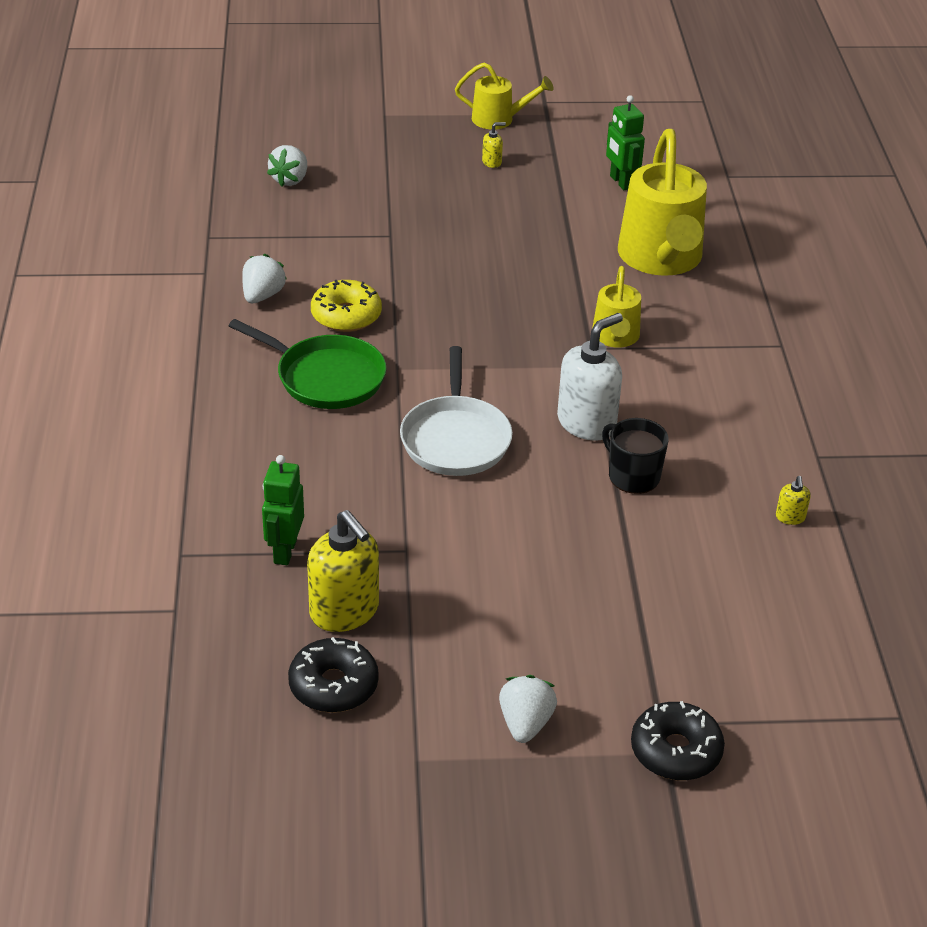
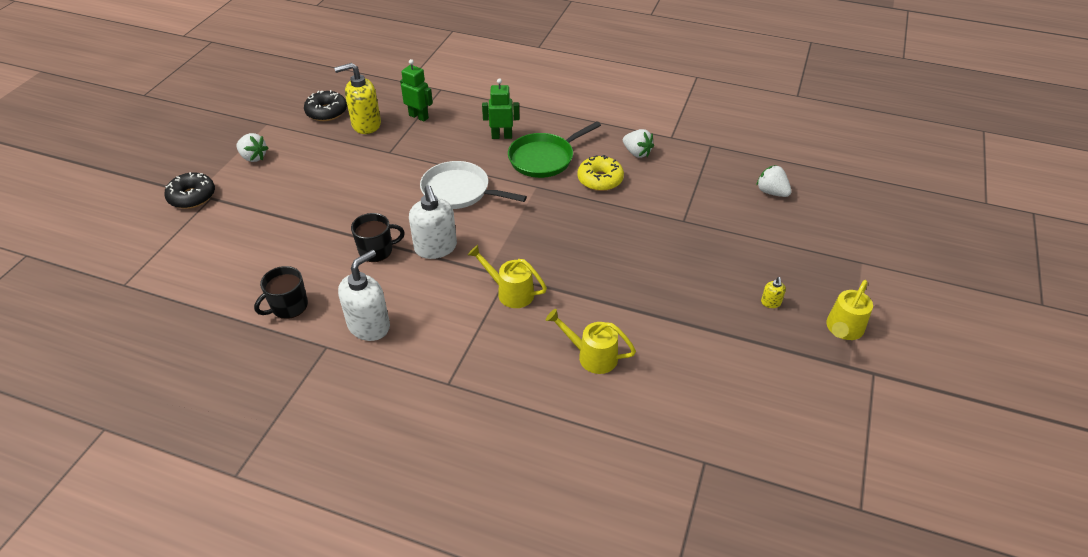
camera: 115 degrees right, 5 degrees up
(621, 182) = (716, 375): green robot -> green robot (502, 136)
(661, 259) = (591, 356): yellow watering can -> yellow watering can, size x0.53
(758, 433) = (369, 326): none -> white soap dispenser
(790, 517) = (288, 306): yellow soap dispenser -> black mug

